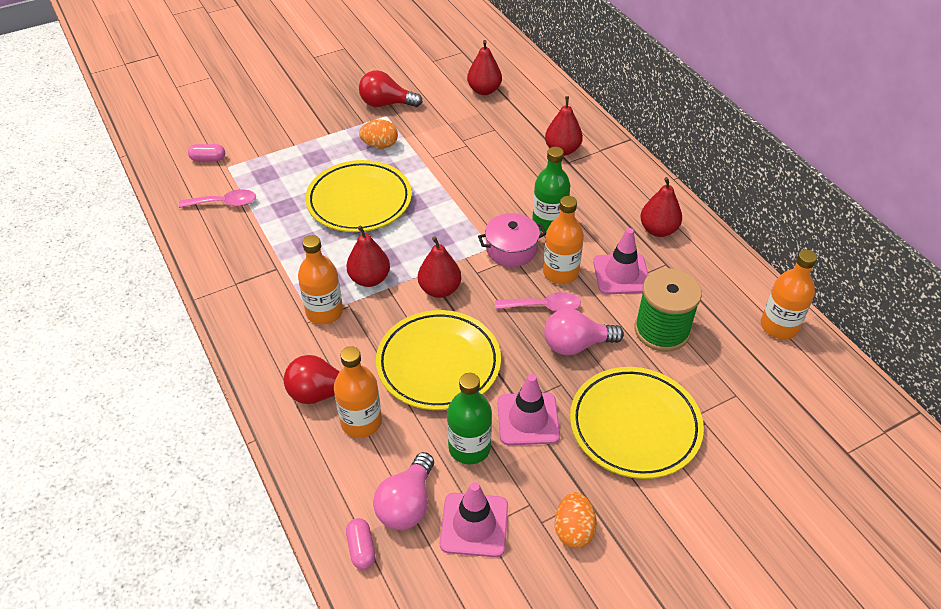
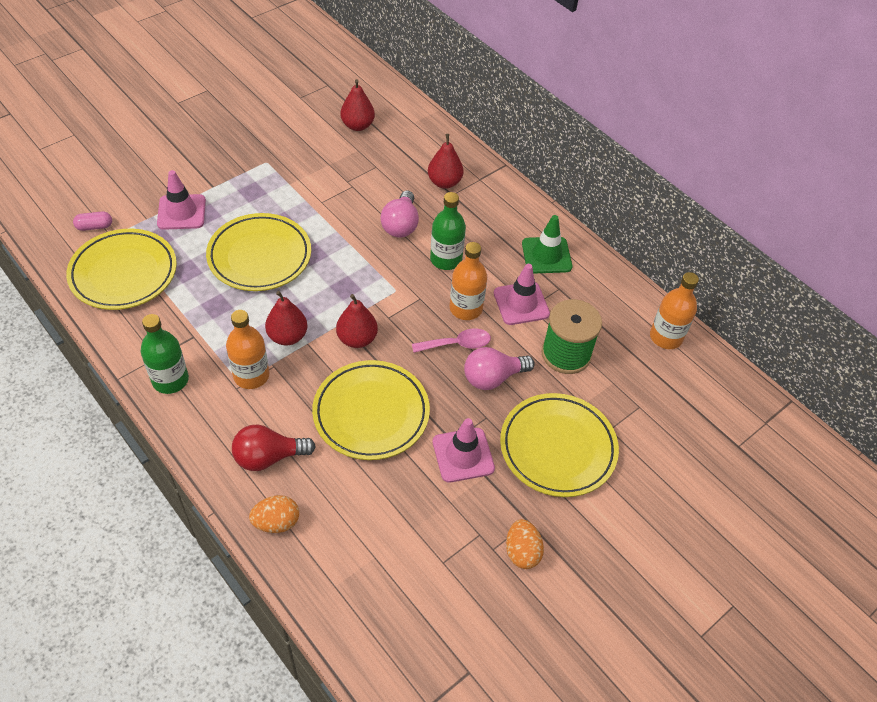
camera: 15 degrees left, 5 degrees up
(224, 203) = (124, 273): pink spoon -> yellow plate
(361, 422) = (311, 480): orange bottle -> none
(361, 549) = (338, 600): pink capsule -> none
(380, 145) = (267, 195): orange egg -> orange egg (276, 522)
(386, 104) = (263, 149): red light bulb -> none
(407, 504) = (370, 552): pink light bulb -> pink light bulb (400, 225)
(469, 448) = (416, 490): green bottle -> green bottle (170, 380)
(474, 525) = (434, 561): pink traffic cone -> pink traffic cone (181, 212)
(511, 249) = (416, 290): pink pot -> none
(658, 230) = (546, 255): red pear -> green traffic cone

